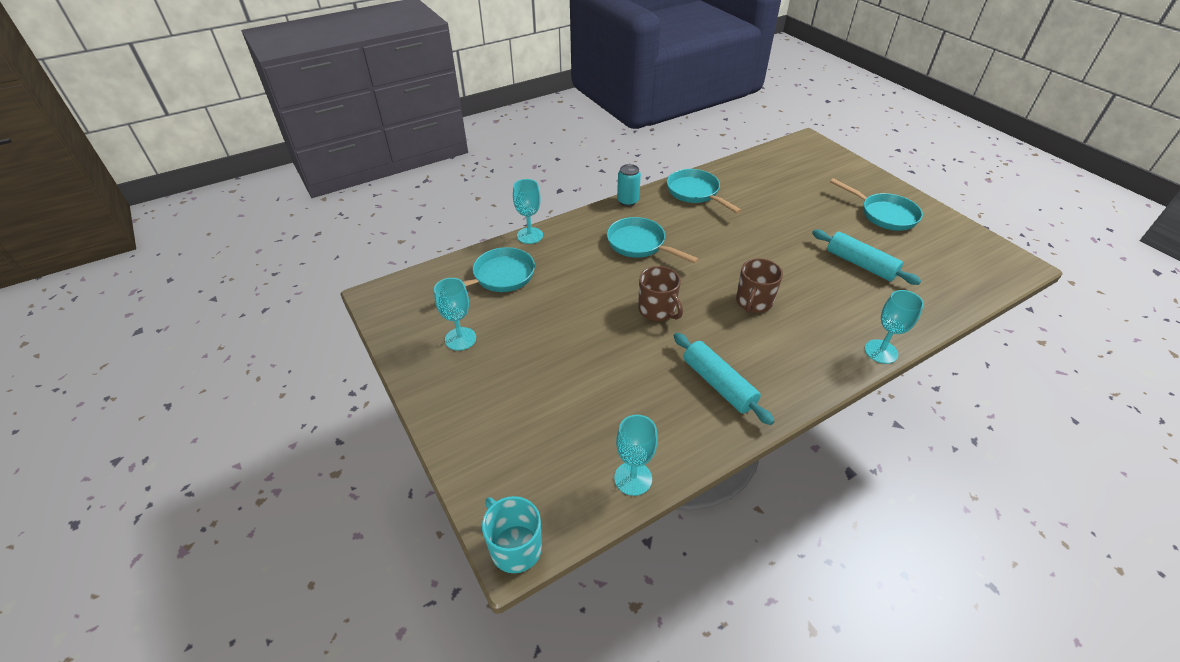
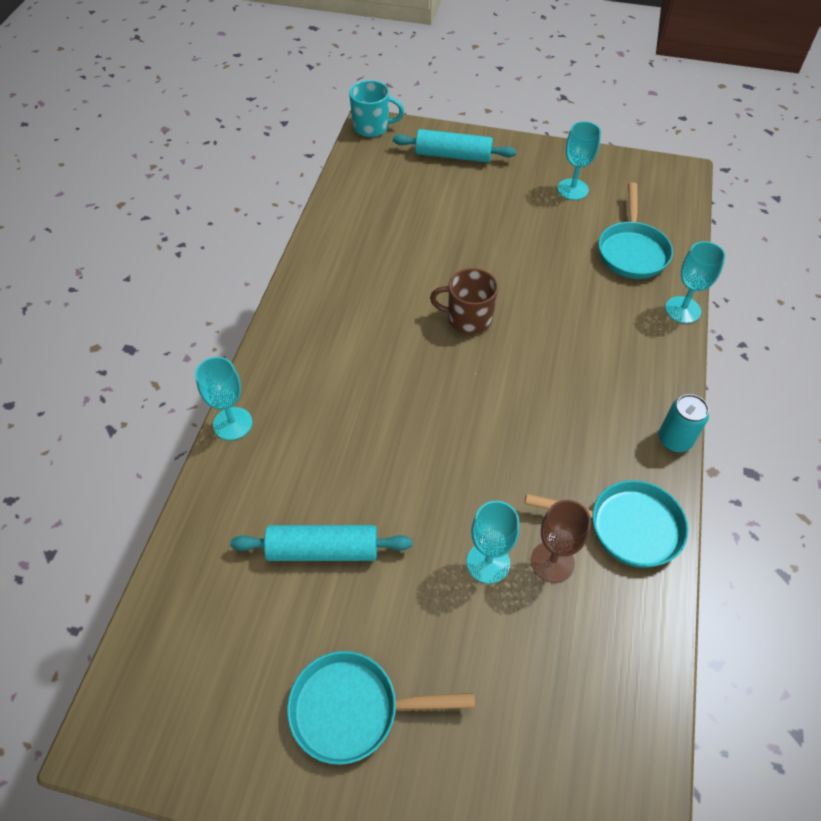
camera: 135 degrees right, 10 degrees up
(633, 478) = (345, 193): turquoise goblet -> turquoise goblet (488, 562)
(640, 244) = (576, 382): turquoise pan -> none
(718, 384) = (350, 289): turquoise rolling pin -> turquoise rolling pin (453, 156)
(744, 202) = (552, 561): none -> brown goblet
(753, 302) = (394, 393): brown mug -> none

